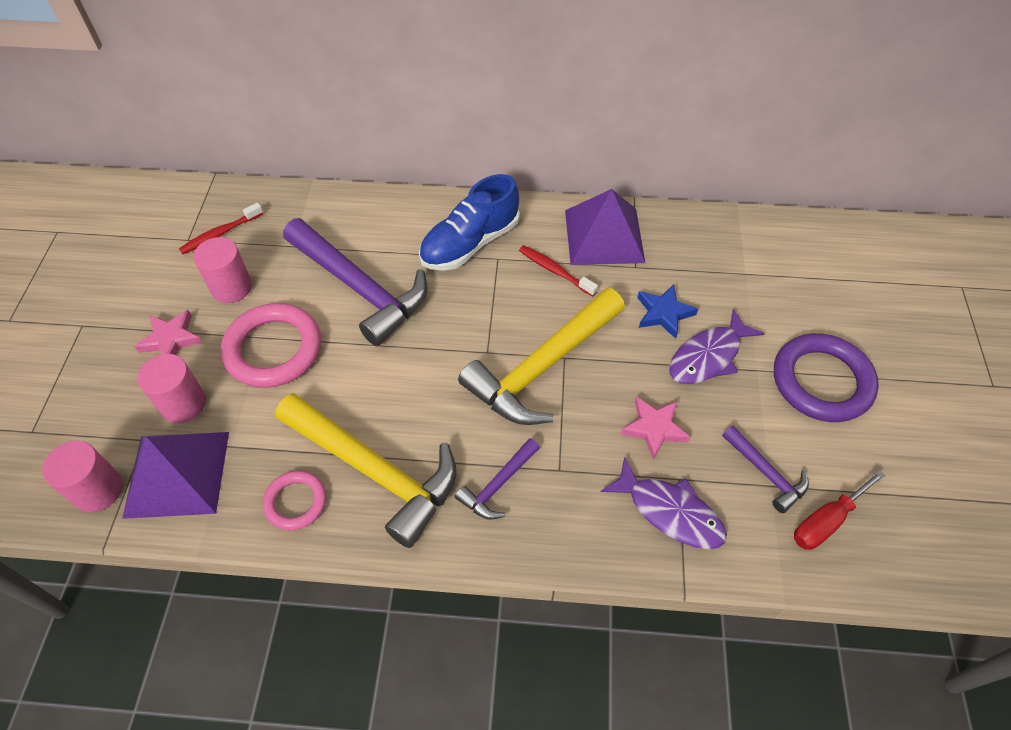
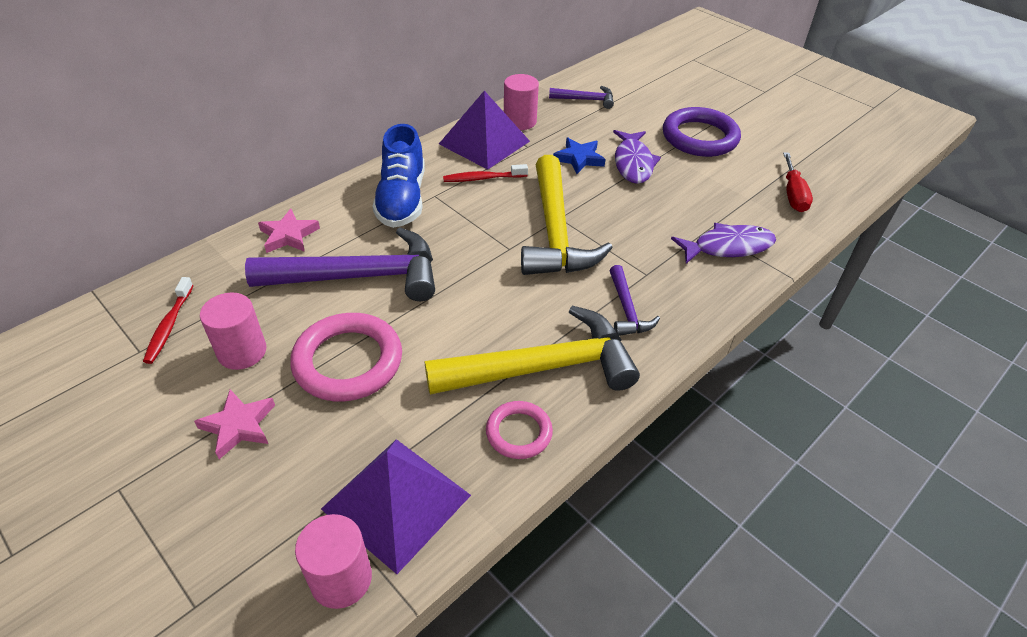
camera: 50 degrees left, 10 degrees down
(183, 404) = (325, 456): pink cylinder -> pink cylinder (520, 121)
(654, 428) = (660, 215): pink star -> pink star (289, 235)
(766, 473) = (739, 195): purple hammer -> purple hammer (585, 100)

